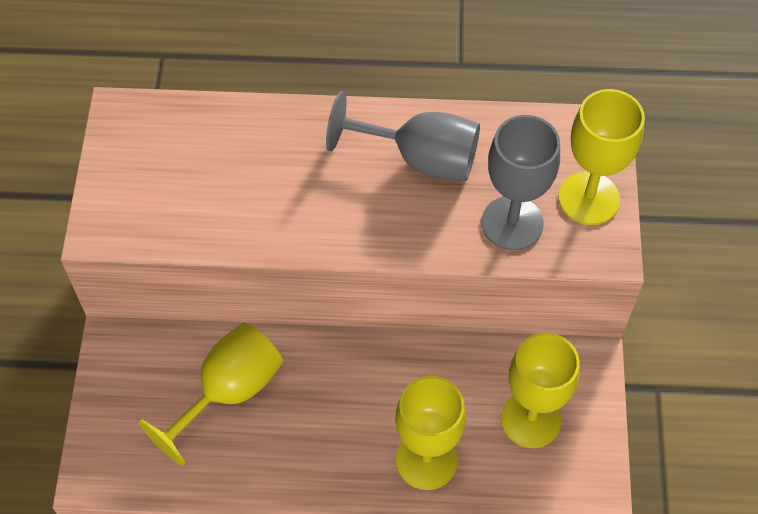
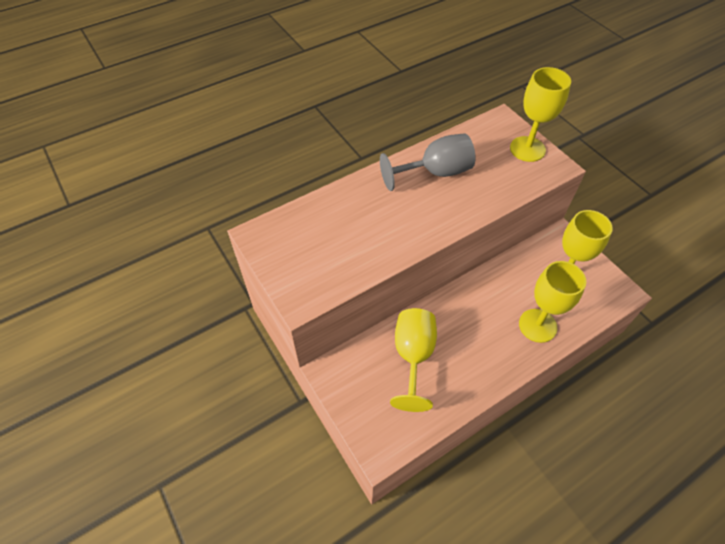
camera: 35 degrees left, 5 degrees down
(512, 223) = (506, 177): grey goblet -> none

